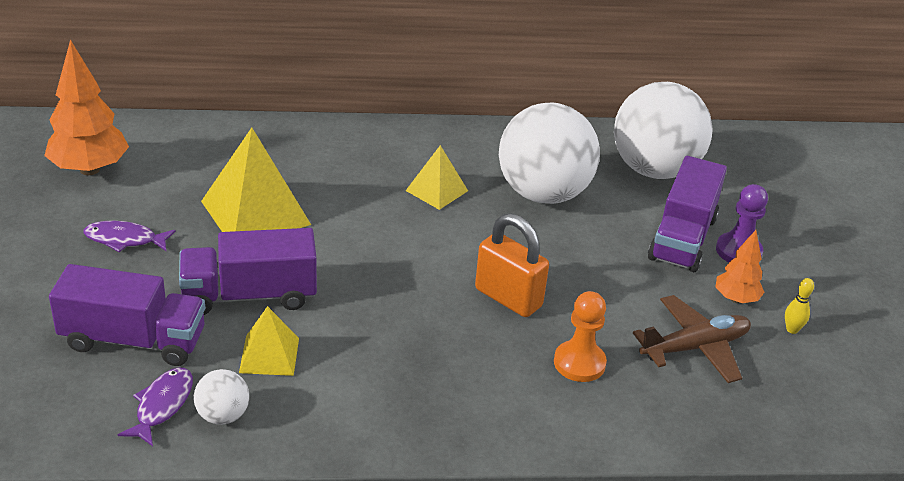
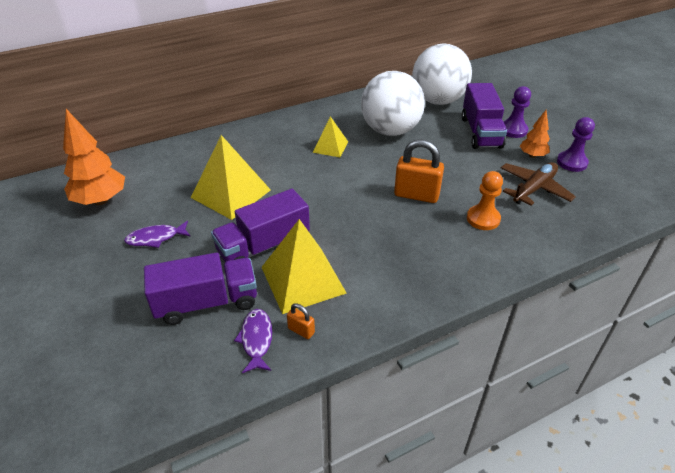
camera: 20 degrees left, 5 degrees up
(223, 415) = (301, 330): white ball -> orange padlock
(269, 355) = (302, 280): yellow pyramid -> yellow pyramid, size x1.78
(792, 329) = (572, 162): yellow bowling pin -> purple pawn

